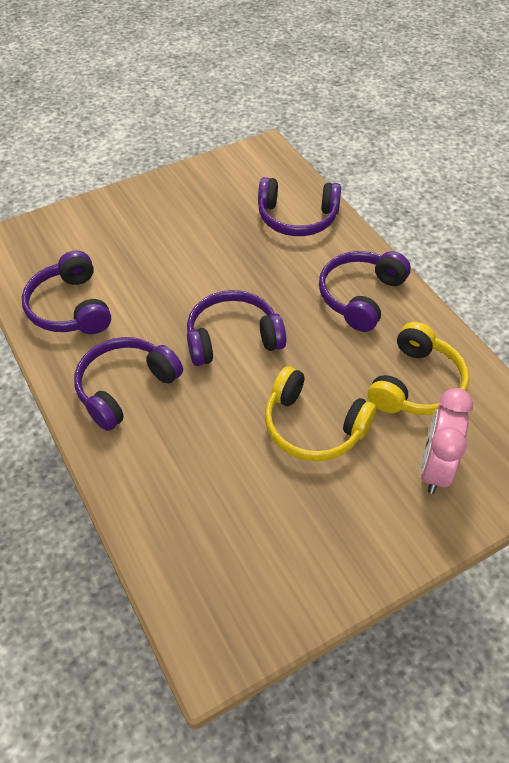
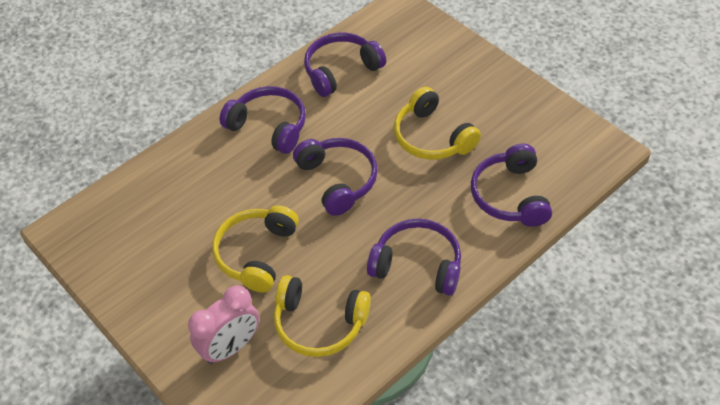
camera: 80 degrees right, 0 degrees up
(203, 254) = (432, 137): none -> yellow headphones
(435, 468) = (231, 347): pink clock -> pink clock turned 135 degrees clockwise

